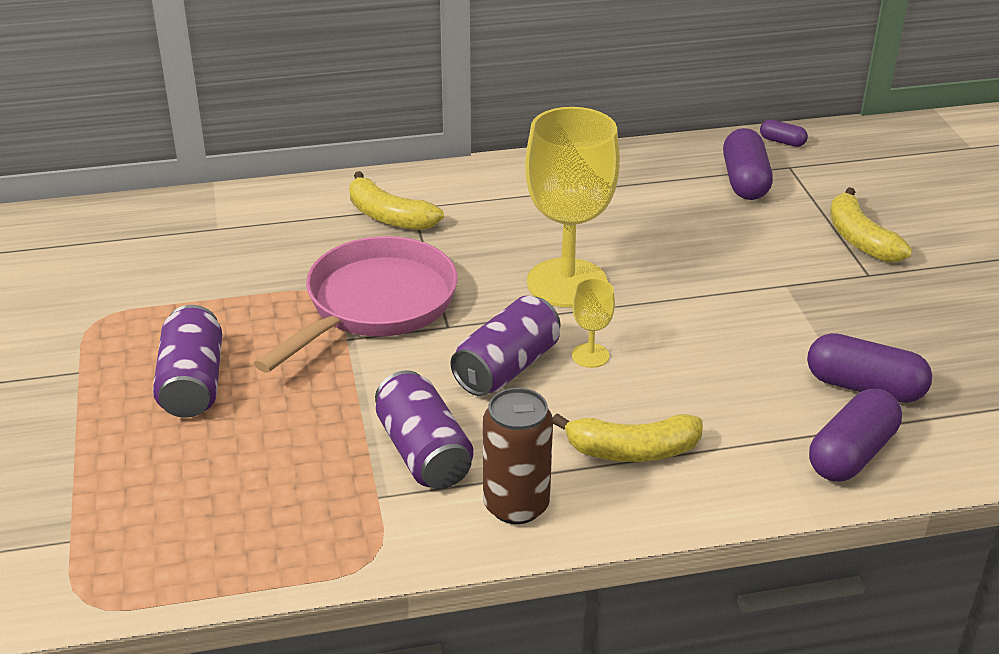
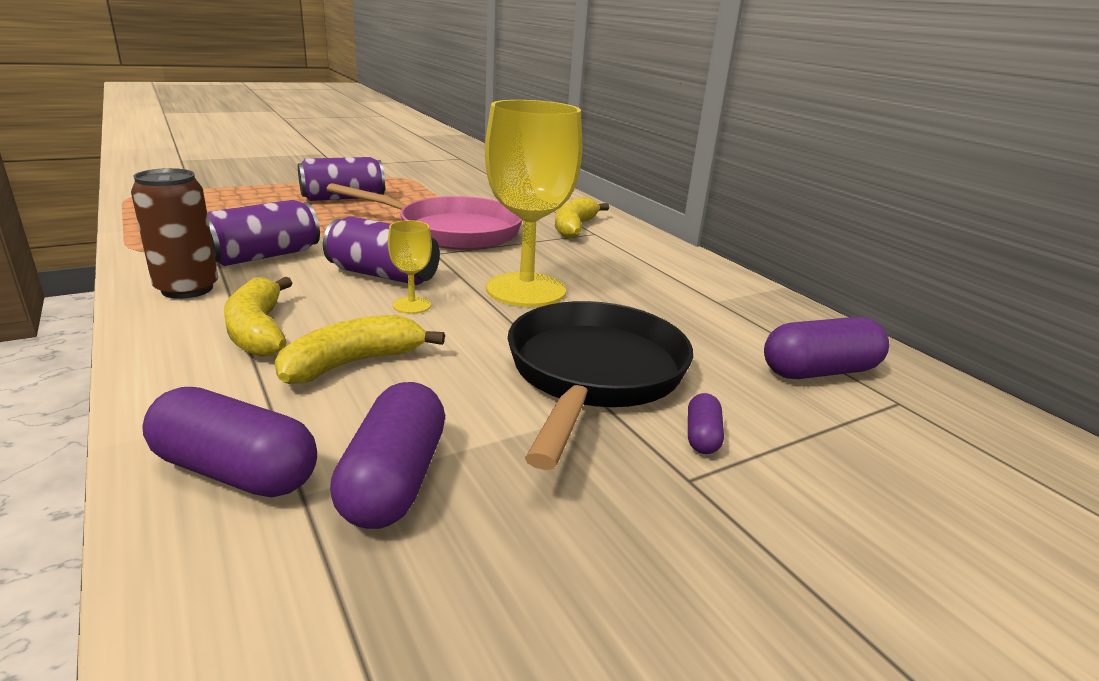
camera: 70 degrees right, 10 degrees down
(737, 280) = (593, 374): none -> black pan
(782, 142) = (954, 394): purple capsule -> purple capsule (702, 436)
(860, 239) = (779, 469): yellow banana -> yellow banana (353, 363)

